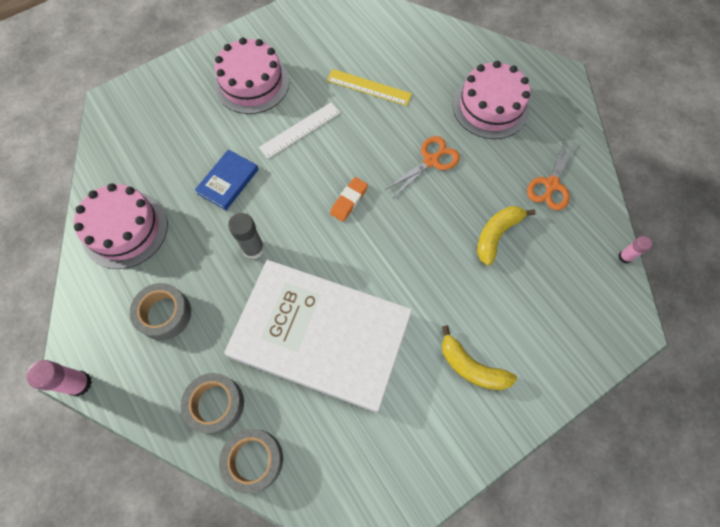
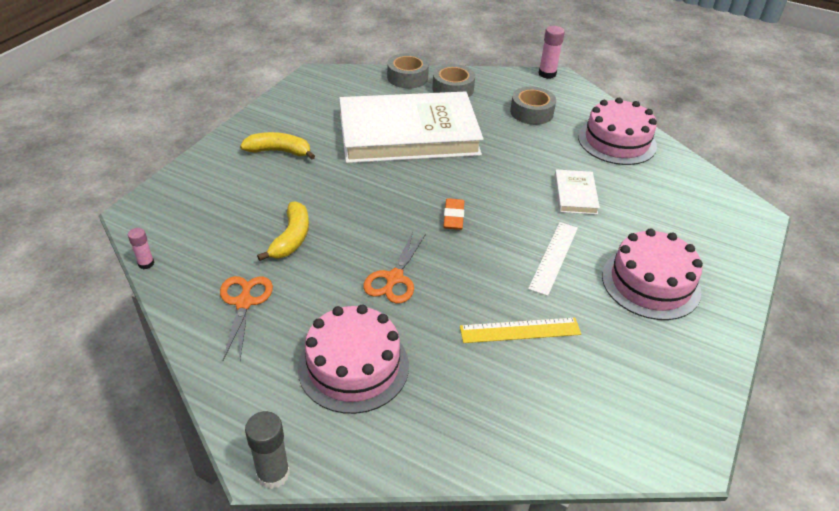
camera: 150 degrees right, 25 degrees down
(228, 181) = (575, 195): blue book -> white book
(253, 249) = (506, 161): grey glue stick -> grey glue stick (273, 474)

